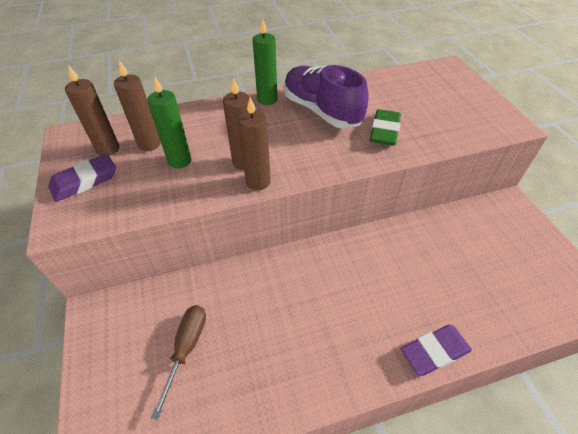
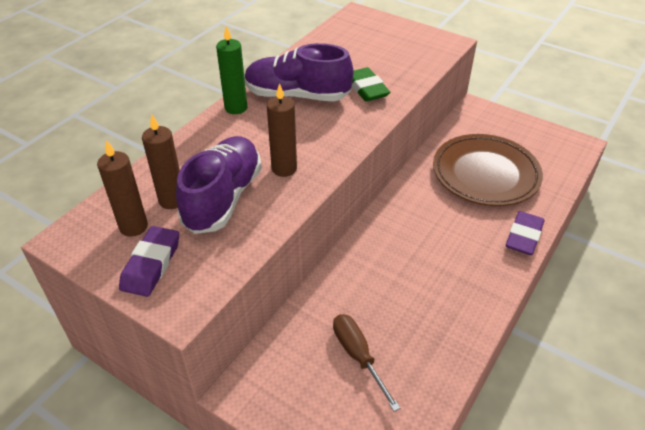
camera: 40 degrees left, 5 degrees down
(179, 161) = (223, 198): green candle -> purple shoe
(258, 182) = (315, 177): brown candle -> none
(457, 268) = (485, 174): none -> brown plate

